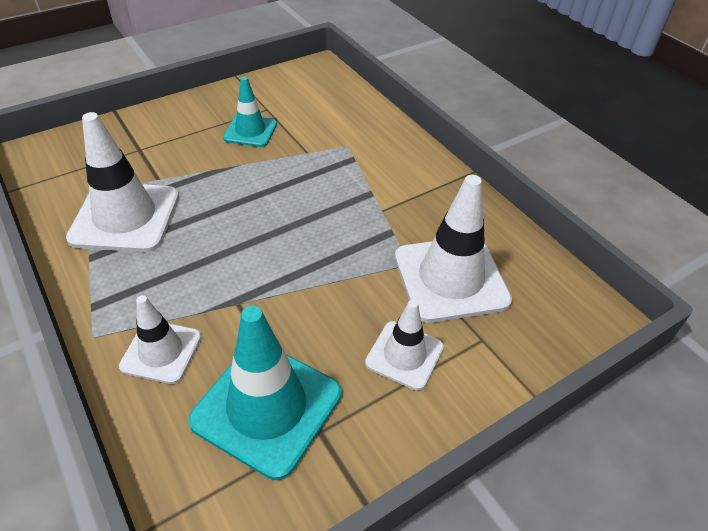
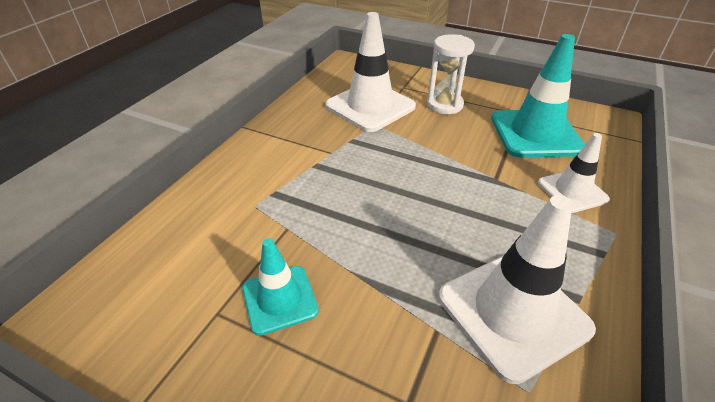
camera: 120 degrees left, 5 degrees down
(404, 355) = (444, 105): white traffic cone -> white hourglass

